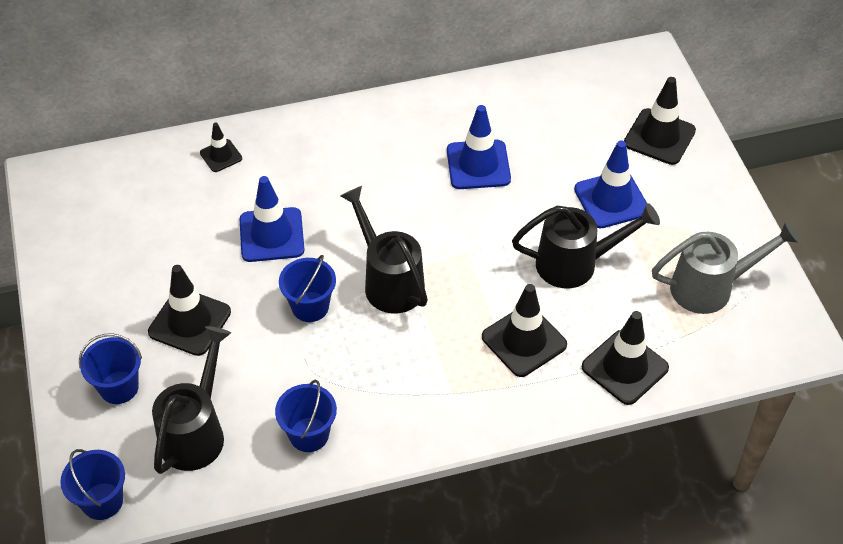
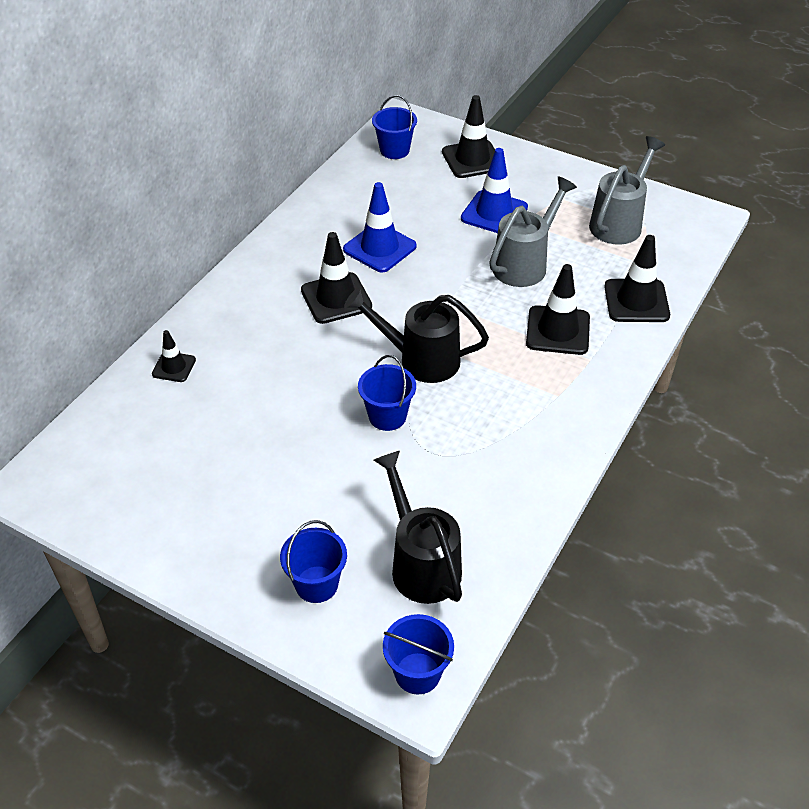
camera: 45 degrees left, 5 degrees down
(189, 322) = (309, 495): black traffic cone -> black traffic cone (336, 298)
(271, 235) = (291, 391): blue traffic cone -> none
(309, 434) = (503, 497): blue bucket -> blue bucket (394, 150)
(575, 264) = (525, 264): black watering can -> grey watering can

